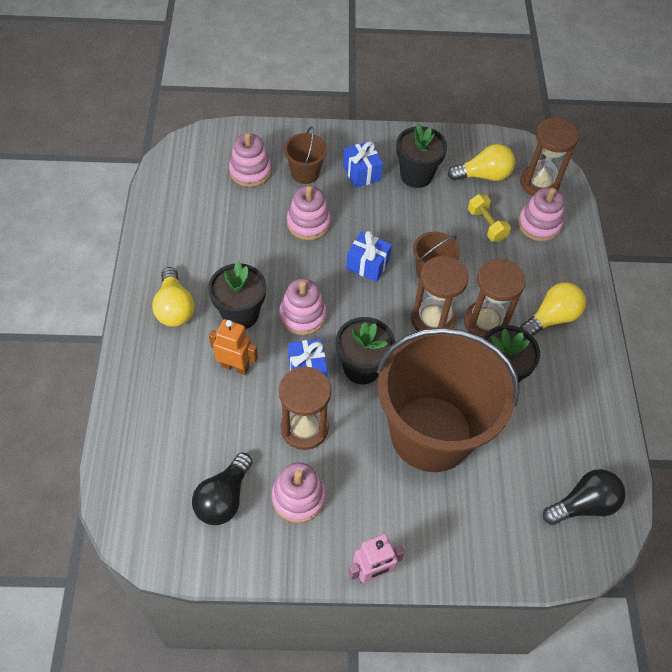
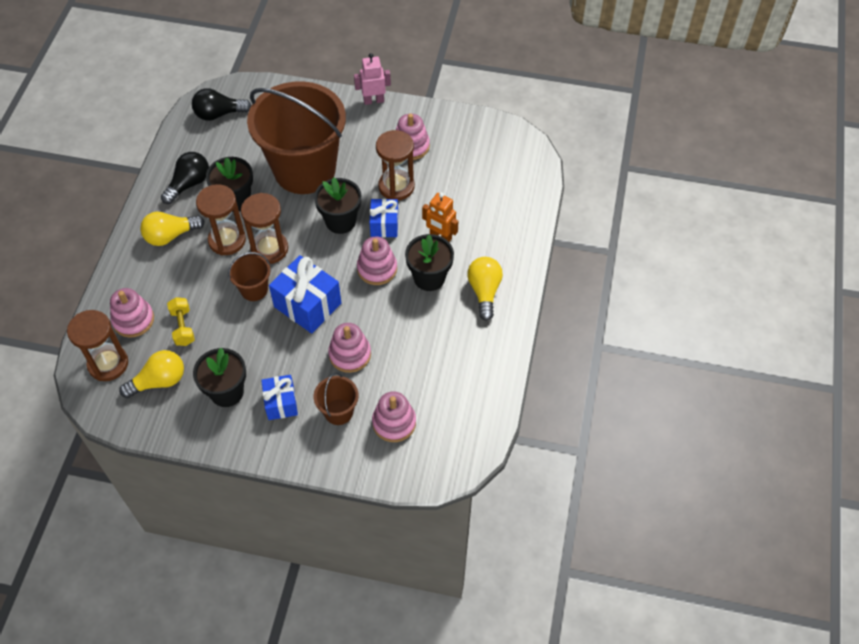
camera: 165 degrees left, 0 degrees up
(224, 498) = (462, 153): black light bulb -> black light bulb (189, 184)
(367, 264) = (307, 305): blue gift -> blue gift, size x1.63
(483, 175) = (159, 381): yellow light bulb -> yellow light bulb turned 150 degrees clockwise

